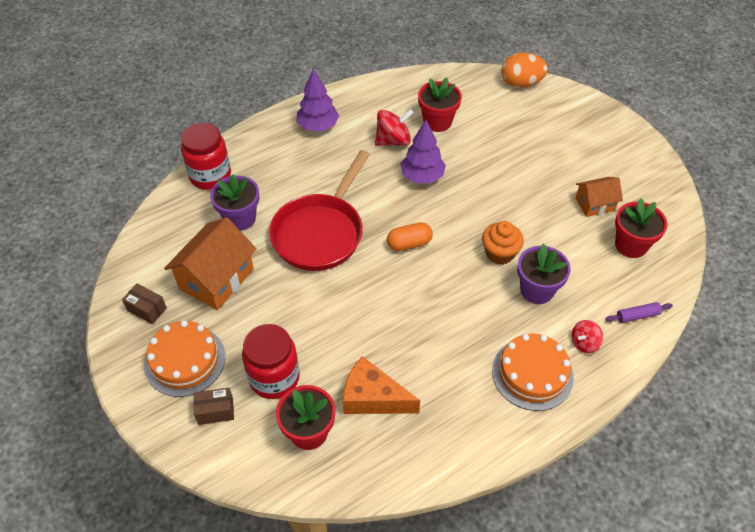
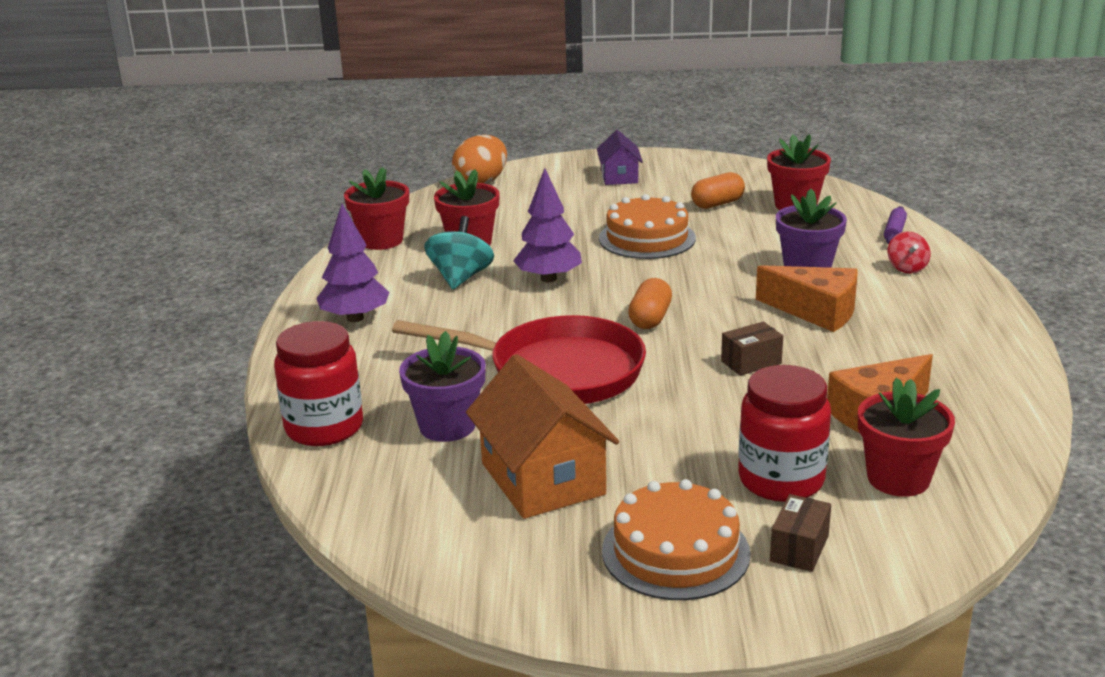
camera: 55 degrees left, 25 degrees down
(147, 309) = (531, 562): brown box -> brown box (751, 362)
(320, 233) = (556, 372): red pan -> red pan turned 45 degrees counterclockwise
(393, 141) = (460, 278): red spinning top -> turquoise spinning top
(410, 86) = (381, 241): none -> red flower pot
(481, 318) = (816, 311): none -> orange cheese
(499, 253) = (729, 272): orange cupcake -> none
(532, 374) = (925, 307): orange cake -> orange cake (647, 238)
(590, 138) = (619, 177): none -> purple house
(595, 204) = (717, 204): orange house -> orange capsule

